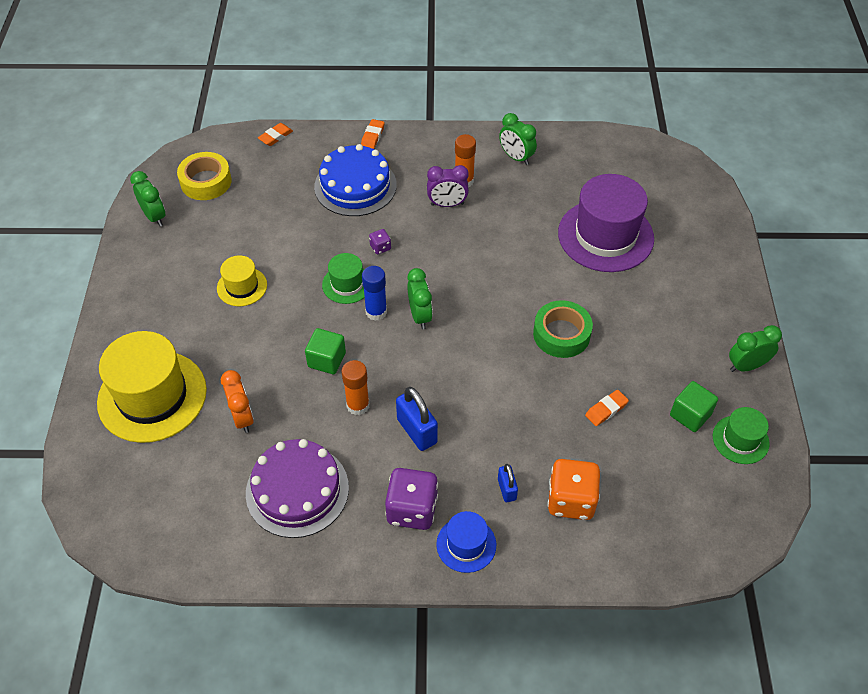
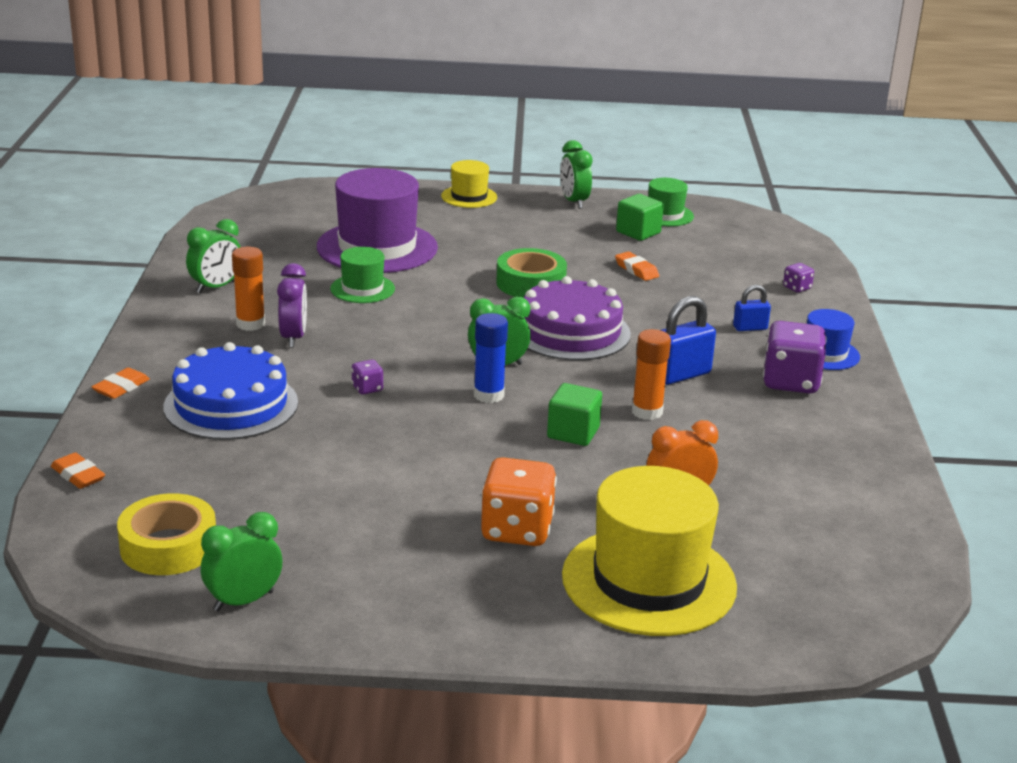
camera: 90 degrees left, 25 degrees down
(242, 286) = (429, 503): yellow hat -> yellow hat (469, 197)
(297, 490) = (784, 456): purple cake -> purple cake (570, 331)
(347, 284) = (435, 415): green hat -> green hat (362, 289)
(372, 136) = (121, 387): orange eraser -> orange eraser turned 75 degrees counterclockwise
(571, 500) = (755, 296): orange dice -> orange dice (517, 530)
(597, 539) = (797, 288): none -> purple dice

